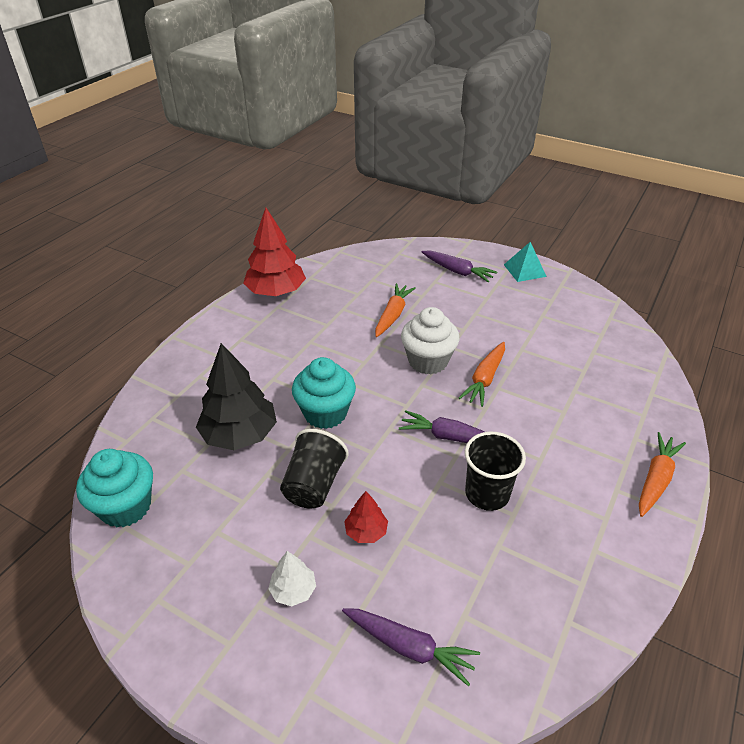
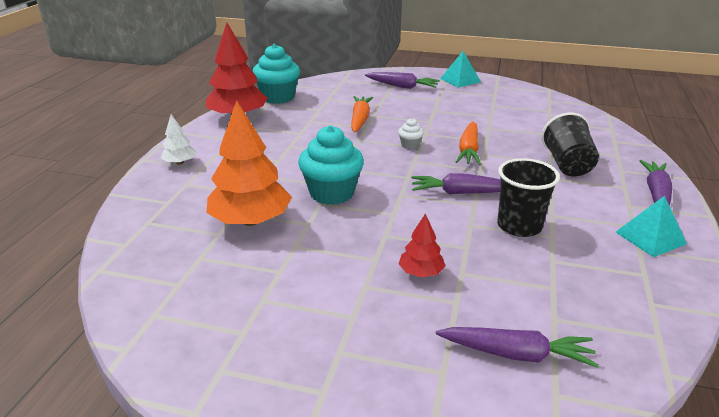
camera: 15 degrees left, 10 degrees down
(126, 507) = (147, 298): turquoise cupcake -> turquoise cupcake (278, 97)
(239, 434) = (250, 221): black tree -> orange tree
(293, 590) = (371, 332): white tree -> white tree (180, 162)
(314, 485) = (348, 246): black cup -> black cup (567, 164)
(428, 361) = (410, 145): white cupcake -> white cupcake, size x0.46
(615, 538) = (650, 238): none -> turquoise pyramid
(656, 479) = (656, 193): orange carrot -> purple carrot

